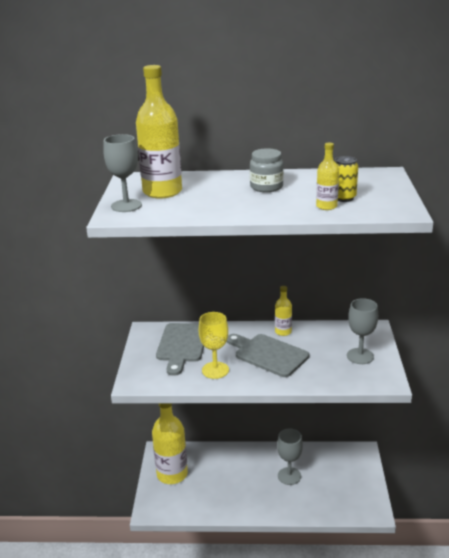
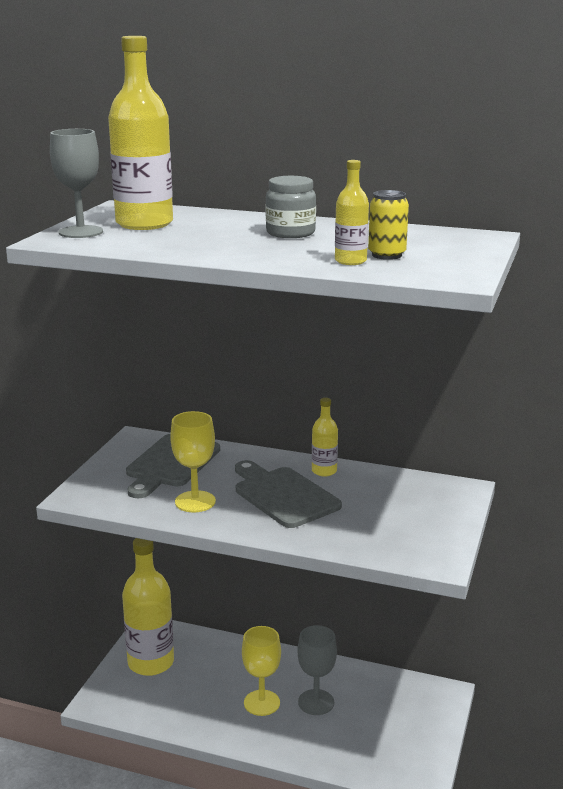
camera: 15 degrees right, 5 degrees down
(256, 484) = (261, 703): none -> yellow goblet
(360, 356) = (418, 521): grey goblet -> none

